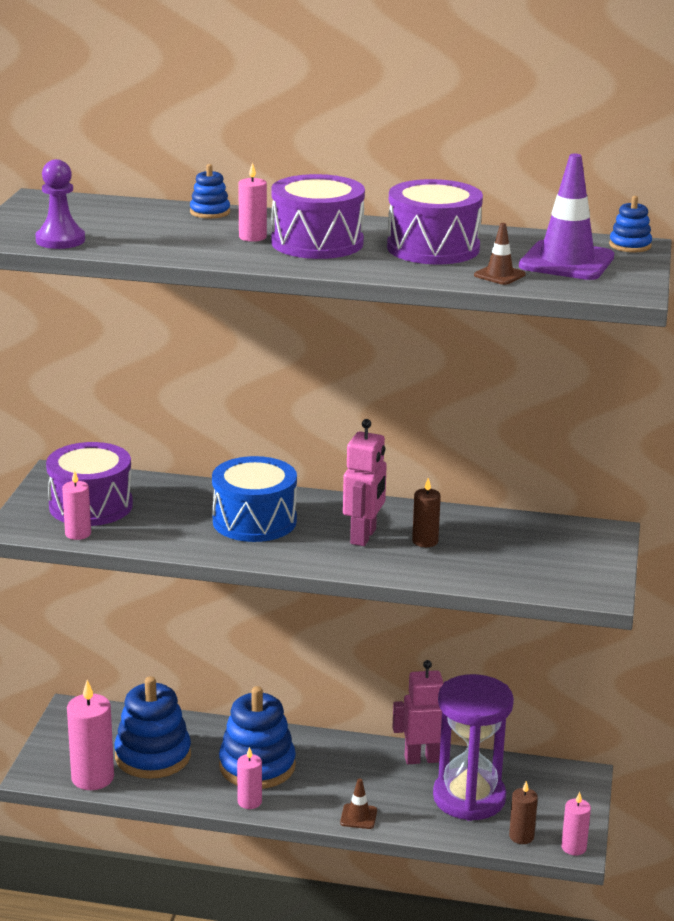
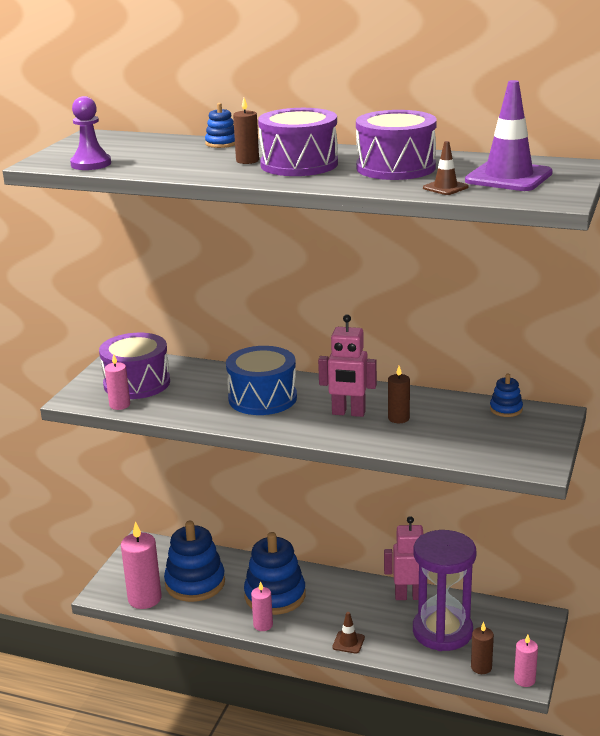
camera: 10 degrees right, 0 degrees up
(252, 237) = (247, 161): pink candle -> brown candle
(364, 536) = (348, 413): pink robot -> pink robot turned 75 degrees clockwise
(630, 245) = (569, 164): blue stacking toy -> blue stacking toy (506, 409)

